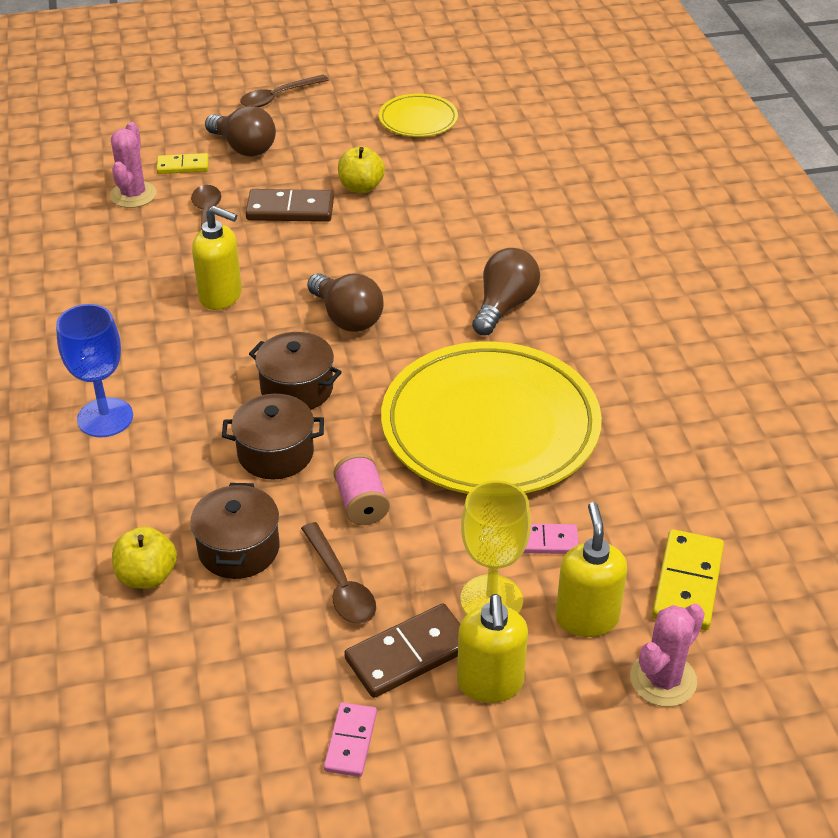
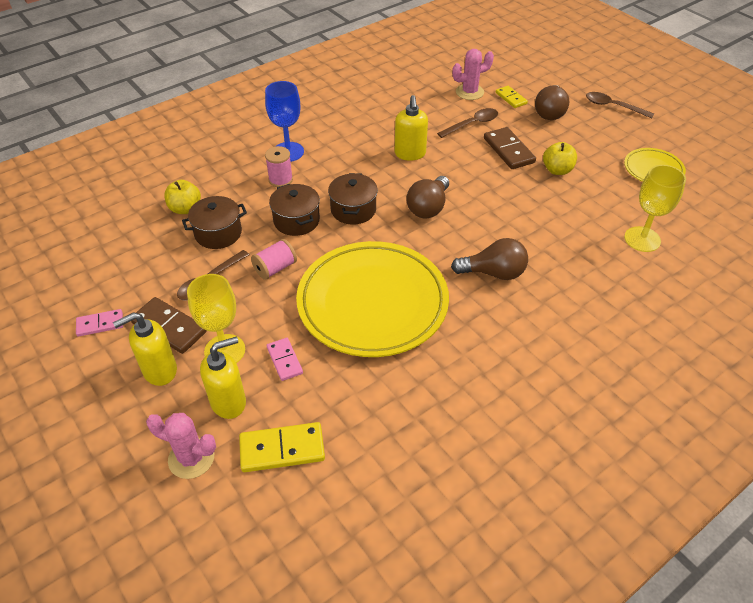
camera: 65 degrees right, 5 degrees up
(167, 445) = (280, 180): none -> pink spool
(525, 177) = (642, 239): none -> yellow goblet

